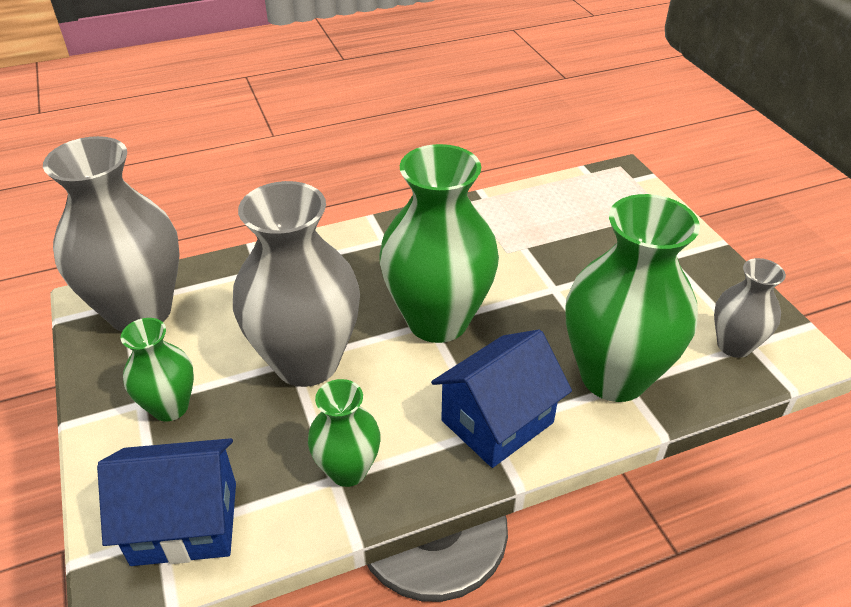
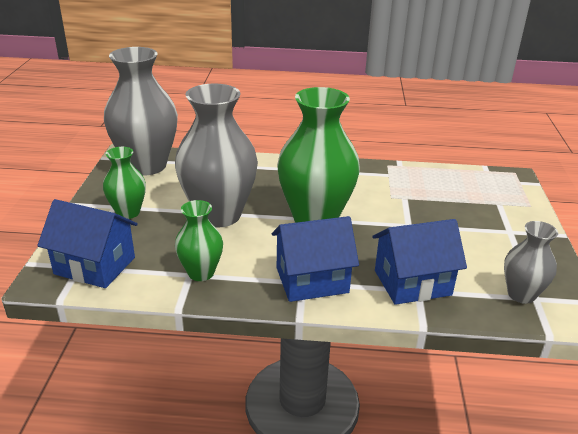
camera: 25 degrees right, 10 degrees down
(613, 376) = (412, 283): green vase -> blue house

